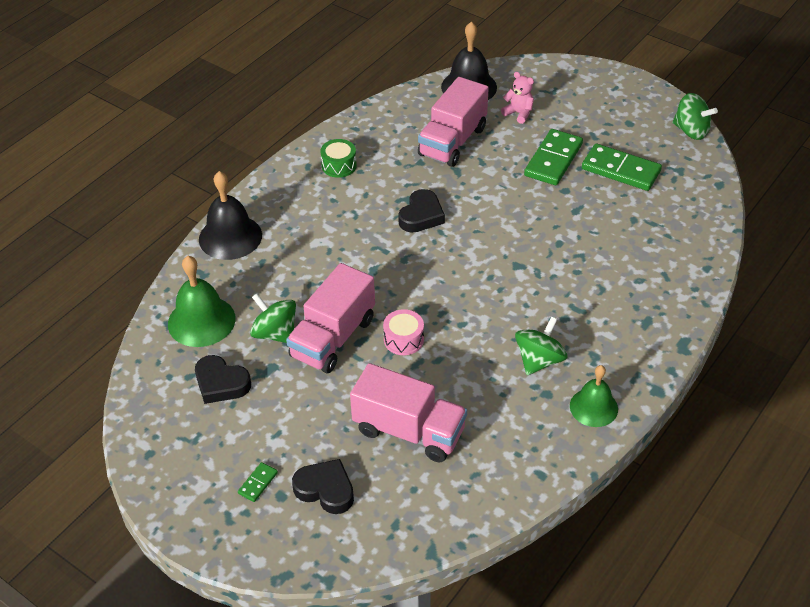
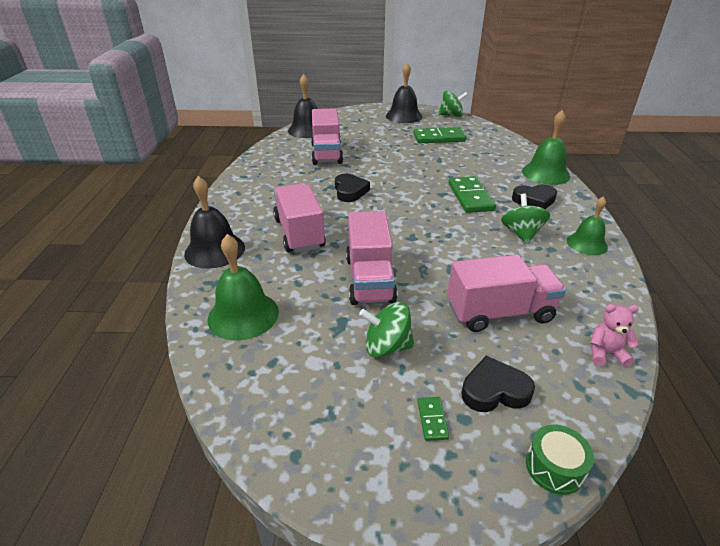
camera: 35 degrees left, 10 degrees down
(221, 383) = (309, 354): black heart -> black heart (534, 200)
(275, 333) = (319, 296): green spinning top -> green spinning top (387, 346)
(319, 252) = (299, 233): none -> pink truck
(339, 165) = (262, 185): green drum -> green drum (554, 467)
(403, 339) = (422, 259): pink drum -> none
(518, 113) = (351, 132): pink teddy bear -> pink teddy bear (605, 353)
(553, 160) = (397, 144): green domino -> green domino (470, 197)
(621, 106) = (404, 116): none -> black bell
(683, 292) = (545, 173): none -> green bell

